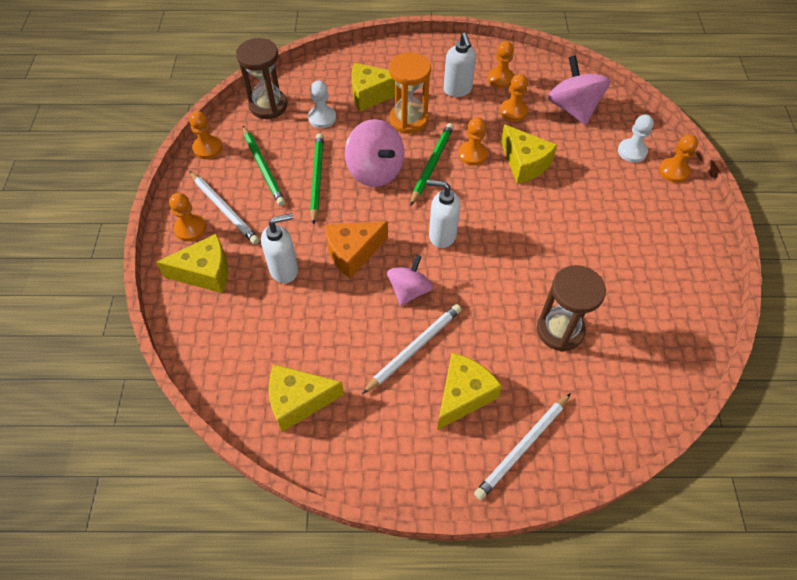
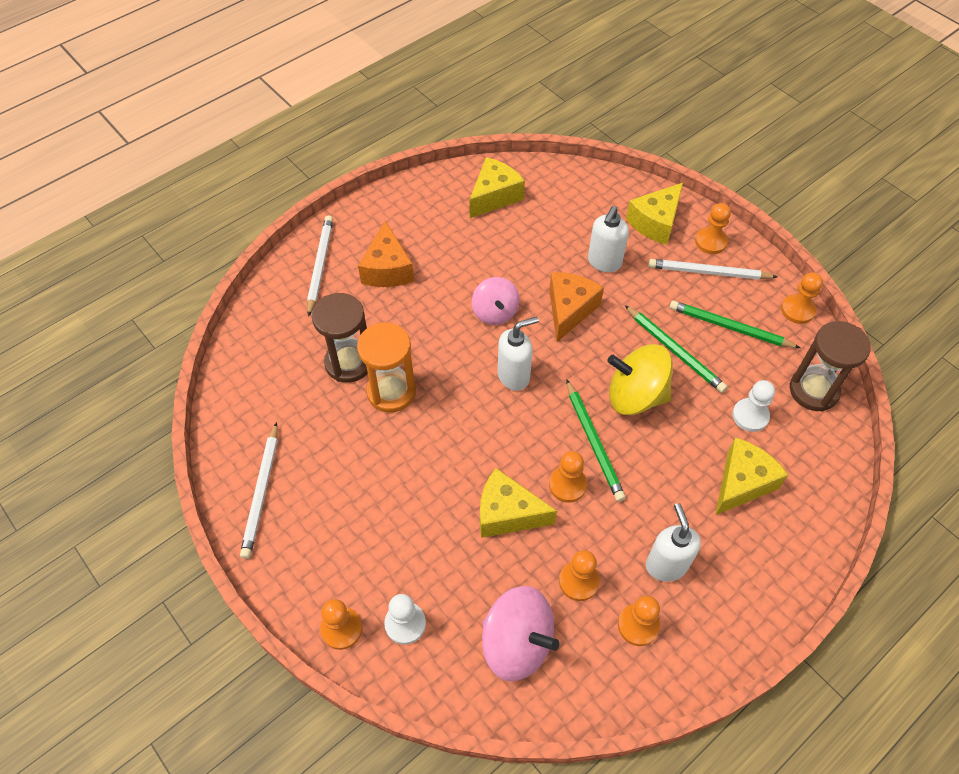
camera: 140 degrees right, 0 degrees up
(375, 171) = (635, 396): pink spinning top -> yellow spinning top
(408, 120) = (670, 479): orange hourglass -> orange hourglass (391, 392)
(414, 349) = (450, 275): white pencil -> white pencil (261, 492)
(457, 90) = (666, 565): white soap dispenser -> white soap dispenser turned 45 degrees clockwise
(463, 395) = (387, 269): yellow cheese -> orange cheese

